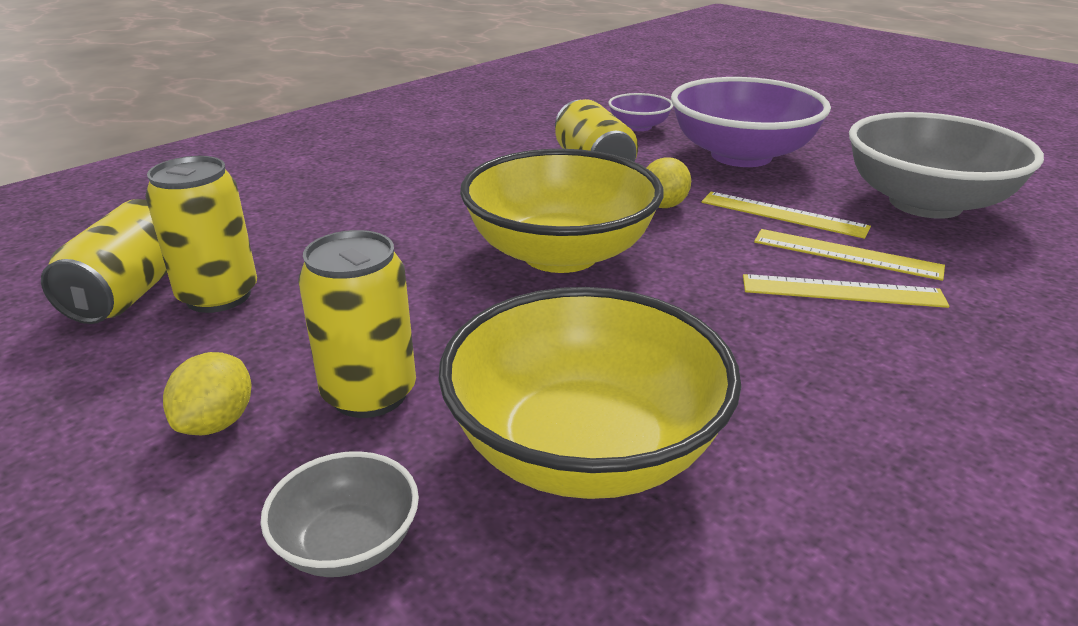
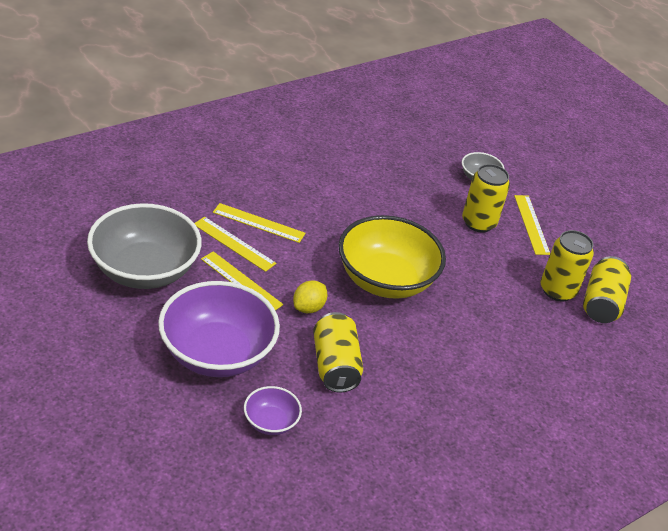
camera: 175 degrees left, 10 degrees up
(217, 422) = (531, 224): yellow lemon -> yellow ruler
(585, 449) = (404, 186): yellow bowl -> none

